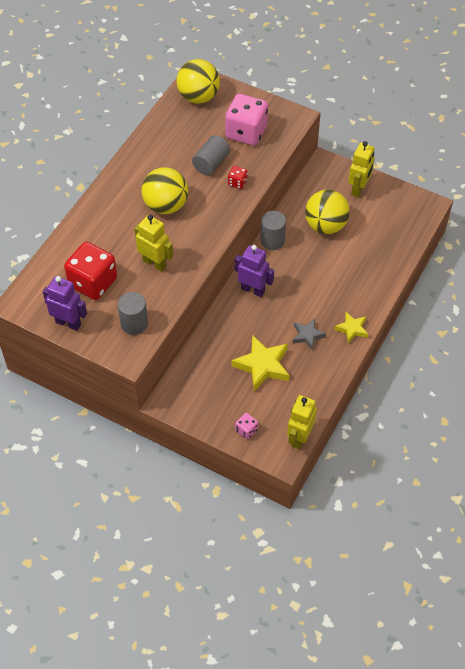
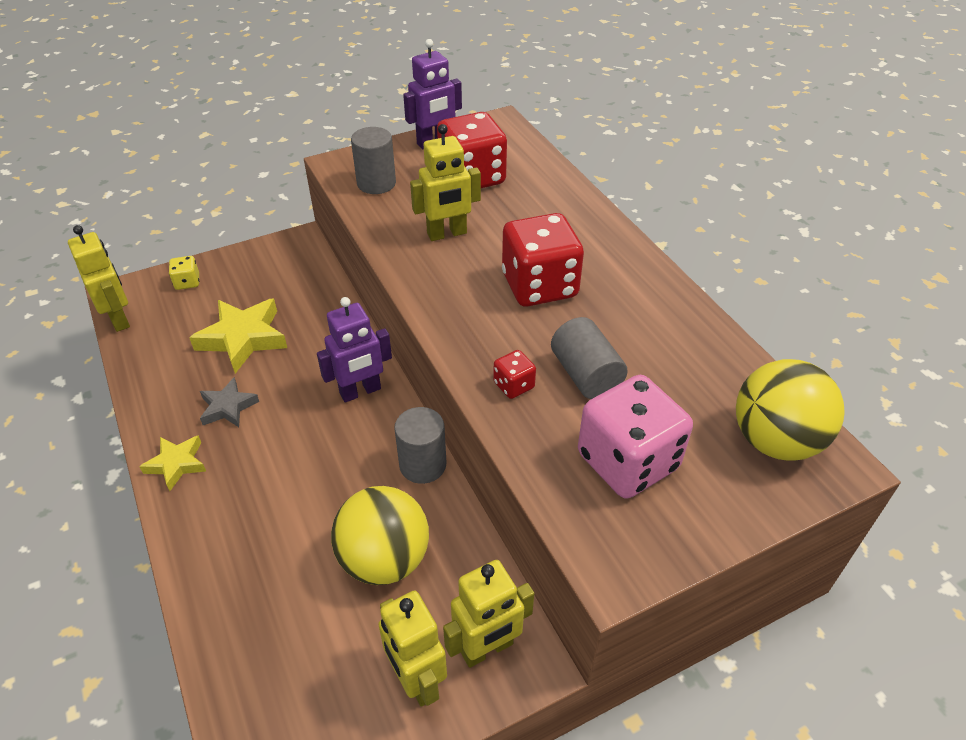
camera: 125 degrees right, 10 degrees down
(166, 205) = (539, 286): yellow ball -> red dice
(246, 430) = (187, 282): pink dice -> yellow dice
(330, 176) = (487, 649): none -> yellow robot

